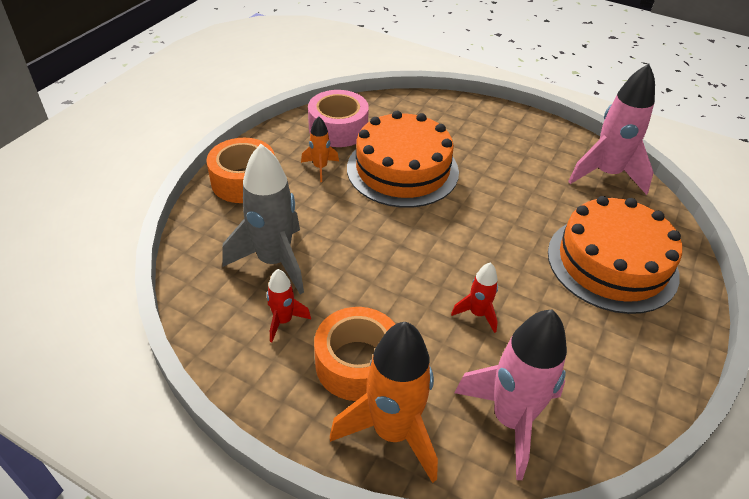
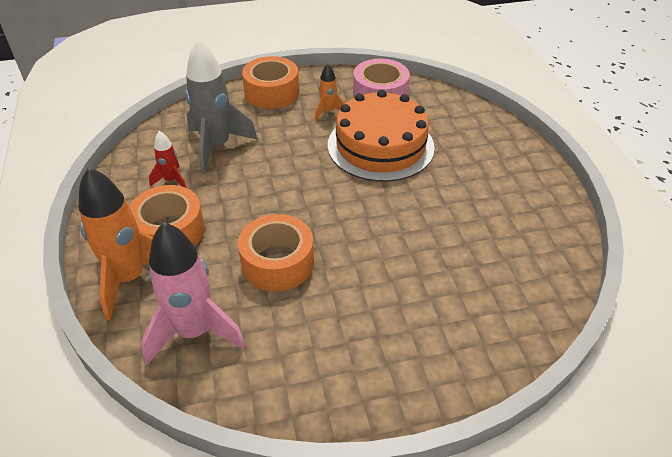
camera: 50 degrees right, 0 degrees up
(477, 314) = (277, 263): red rocket -> orange tape
(606, 174) = (546, 254): pink rocket -> none
(612, 263) = (431, 312): orange cake -> none

